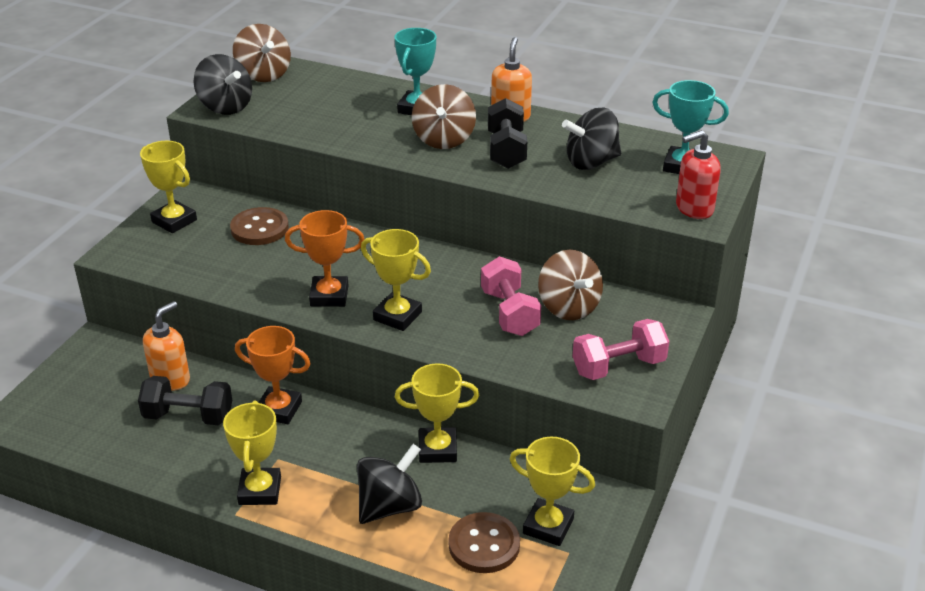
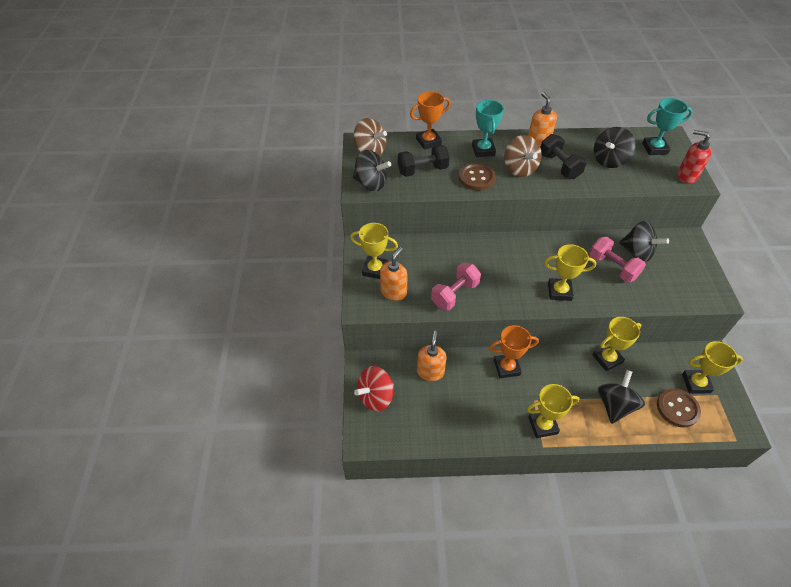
camera: 25 degrees left, 15 degrees up
(73, 381) = (375, 397): none -> red spinning top
(172, 250) = (393, 292): none -> orange soap dispenser
(188, 416) = (462, 393): black dumbbell -> black dumbbell (422, 170)
(259, 228) = (430, 257): brown button -> brown button (476, 178)
(260, 491) = (543, 425): yellow trophy -> yellow trophy turned 75 degrees counterclockwise
(329, 296) = (511, 291): orange trophy -> orange trophy (428, 141)
(568, 307) = (637, 253): brown spinning top -> black spinning top
(618, 366) = (692, 282): pink dumbbell -> pink dumbbell (454, 294)
(694, 208) = (686, 176): red soap dispenser -> red soap dispenser turned 75 degrees clockwise

